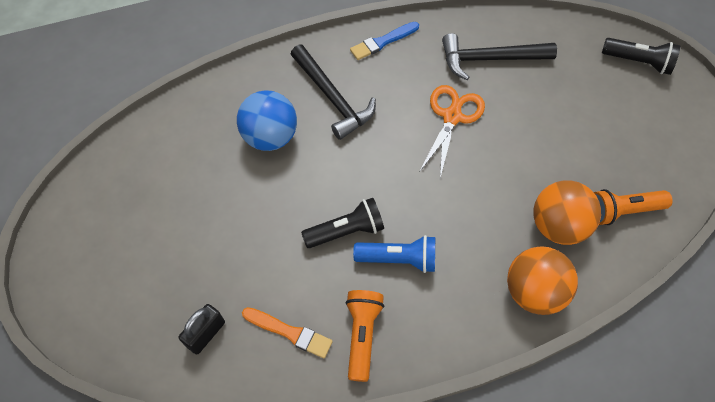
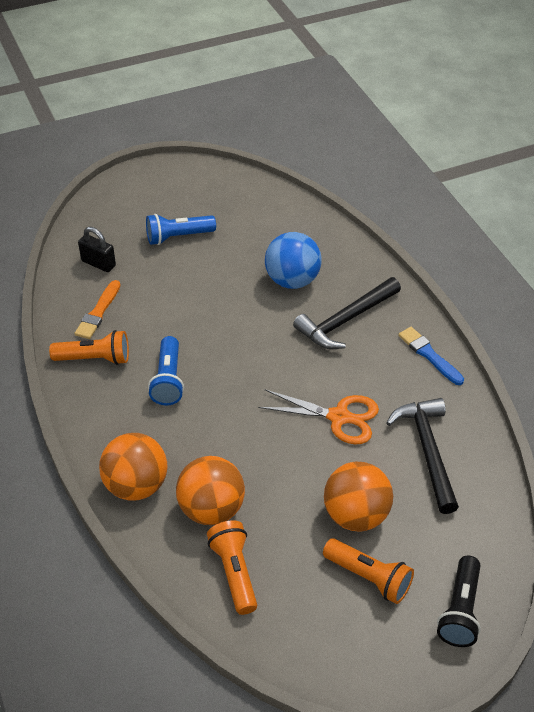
camera: 85 degrees right, 15 degrees down
(178, 243) = (178, 237): none -> blue flashlight
(346, 231) = (195, 341): black flashlight -> none
(557, 116) = (356, 515): none -> orange ball
(616, 115) = (369, 577): none -> orange flashlight

